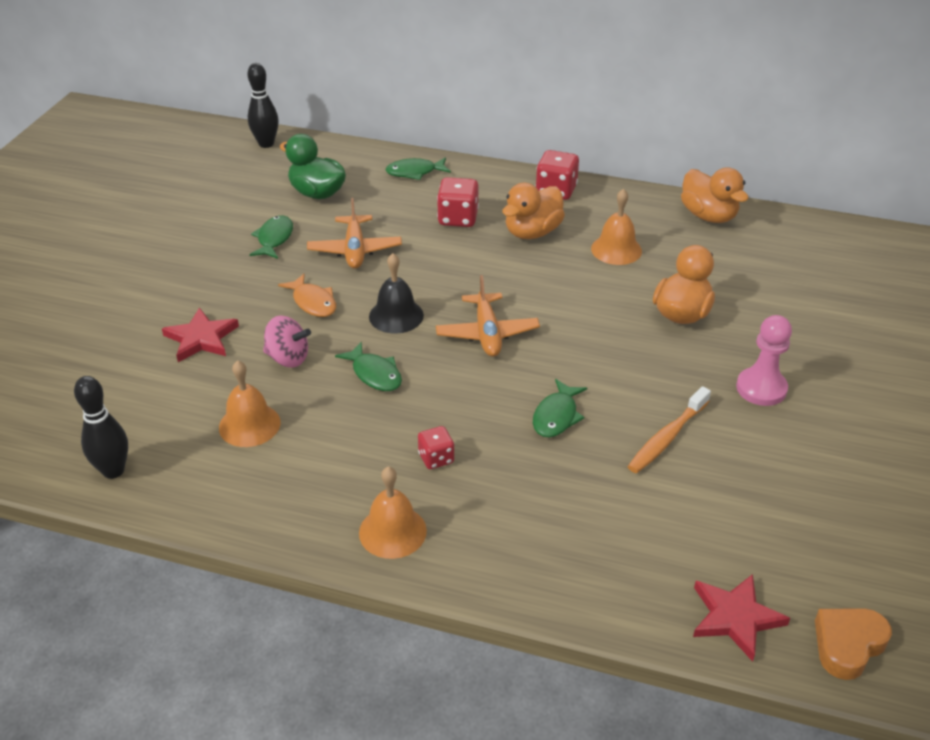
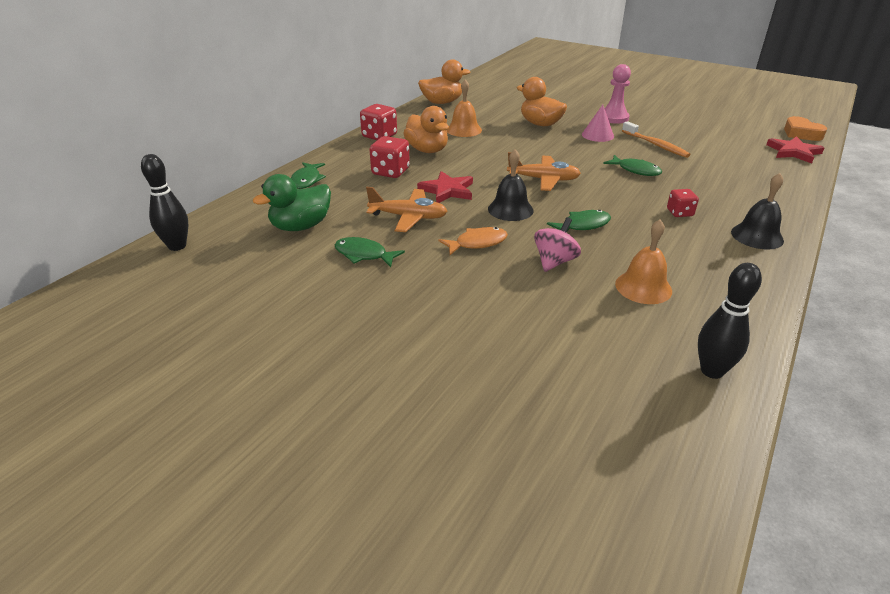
camera: 75 degrees left, 5 degrees down
(201, 338) = (512, 307): red star -> red star (447, 190)
(392, 531) = (757, 236): orange bell -> black bell
(672, 374) = (597, 135): none -> pink cone

